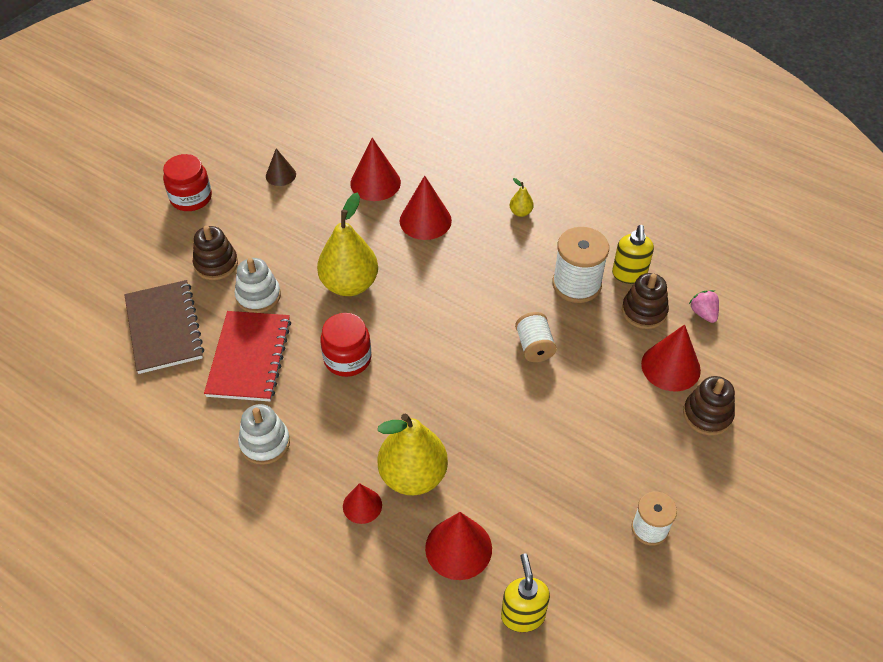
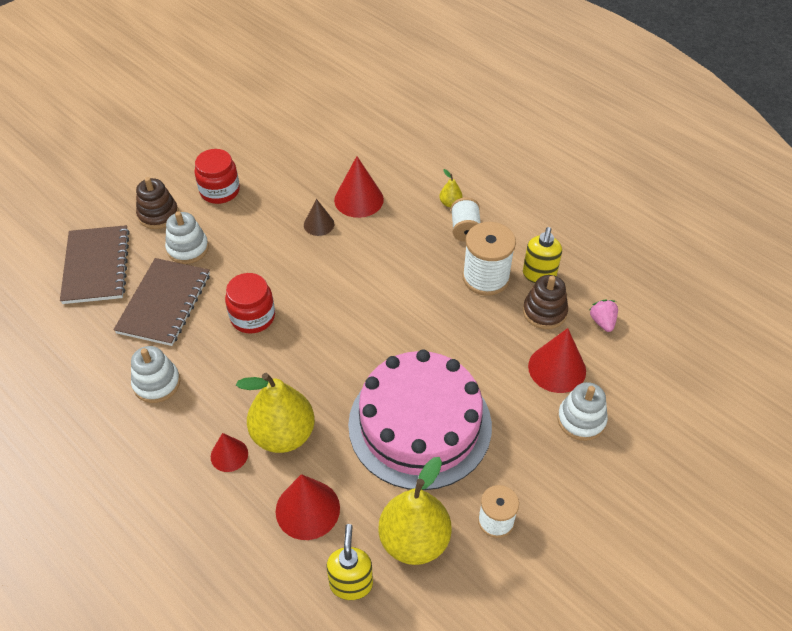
camera: 10 degrees right, 0 degrees up
(191, 198) = (152, 153): red jar -> red jar (220, 191)
(249, 357) = (164, 303): red notebook -> brown notebook
(280, 175) = (238, 142): brown cone -> brown cone (319, 224)
(349, 284) = (273, 249): yellow pear -> yellow pear (414, 540)
(375, 183) = (322, 159): red cone -> none
(534, 346) = (430, 330): white spool -> white spool (465, 229)
(549, 444) = (420, 424): none -> pink cake
(707, 415) = (581, 420): brown stacking toy -> white stacking toy

